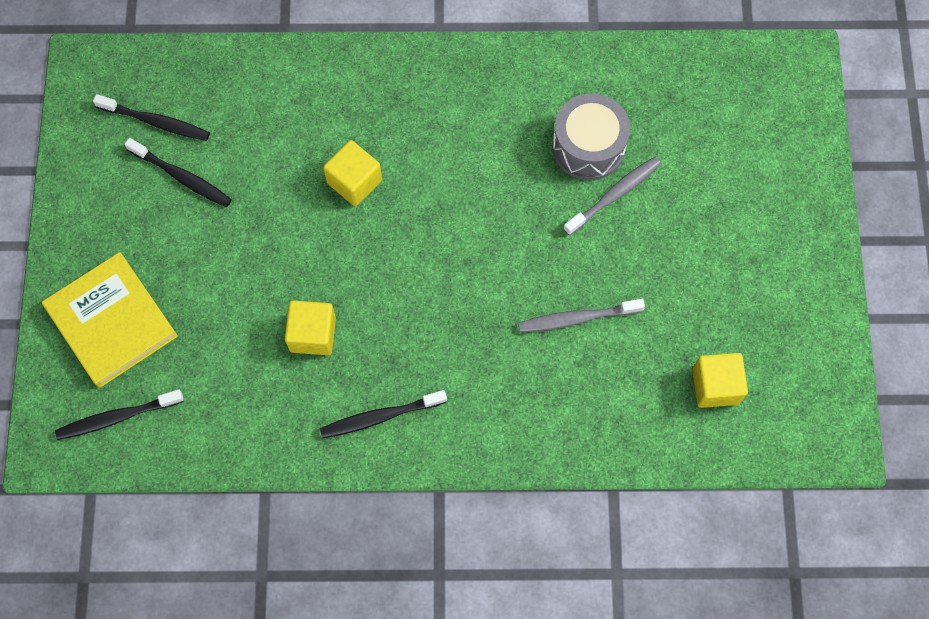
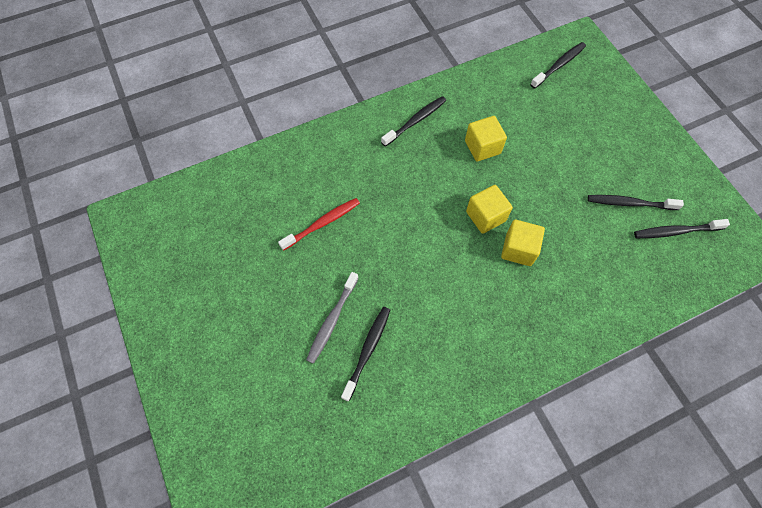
camera: 155 degrees right, 5 degrees down
(112, 322) = (601, 107): yellow book -> none
(577, 318) = (322, 223): grey toothbrush -> red toothbrush
(588, 146) = (367, 350): grey drum -> black toothbrush
(715, 386) = (214, 219): yellow cube -> yellow cube (485, 216)

